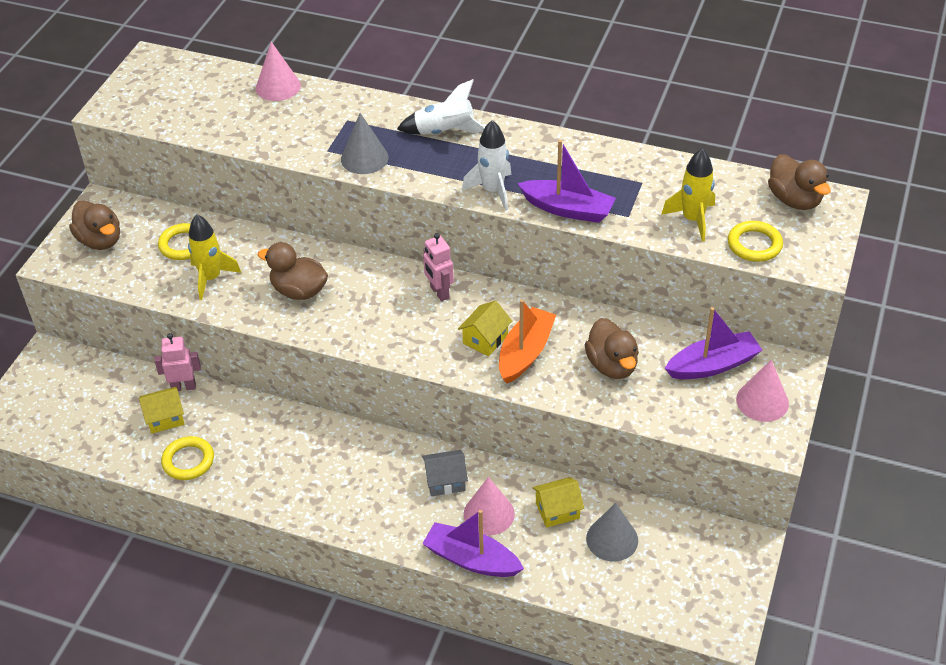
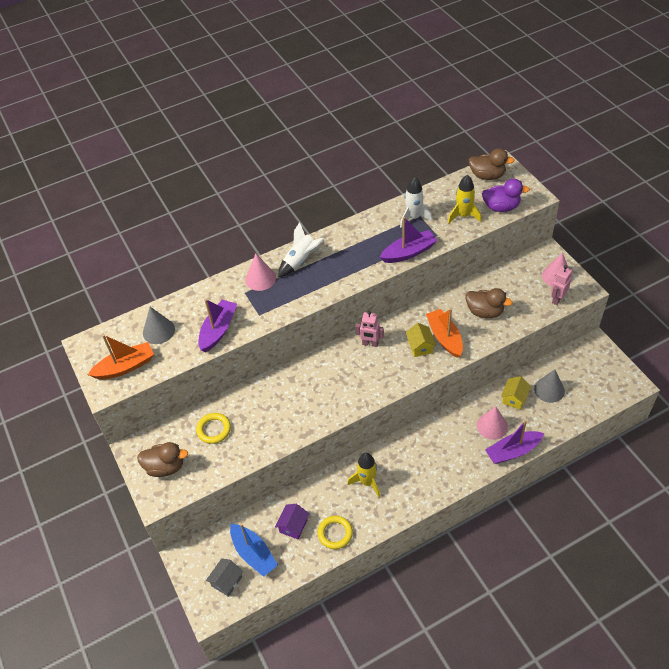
camera: 45 degrees left, 5 degrees up
(100, 408) = (254, 554): none -> blue boat
(151, 103) = (125, 367): none -> orange boat
(165, 418) = (293, 526): yellow house -> purple house
(183, 387) = (279, 503): pink robot -> pink robot (557, 299)
(211, 278) = (254, 432): yellow rocket -> yellow rocket (367, 482)
(278, 87) = (182, 304): pink cone -> pink cone (260, 278)
(299, 291) = (306, 400): brown duck -> none
(364, 158) = (283, 304): grey cone -> grey cone (158, 331)
(445, 481) = (456, 430): grey house -> grey house (226, 581)
(493, 191) = (365, 270): white rocket -> white rocket (413, 217)
(713, 365) = (519, 277): purple boat -> purple boat (218, 330)
(754, 244) = (501, 207): yellow ring -> purple duck

